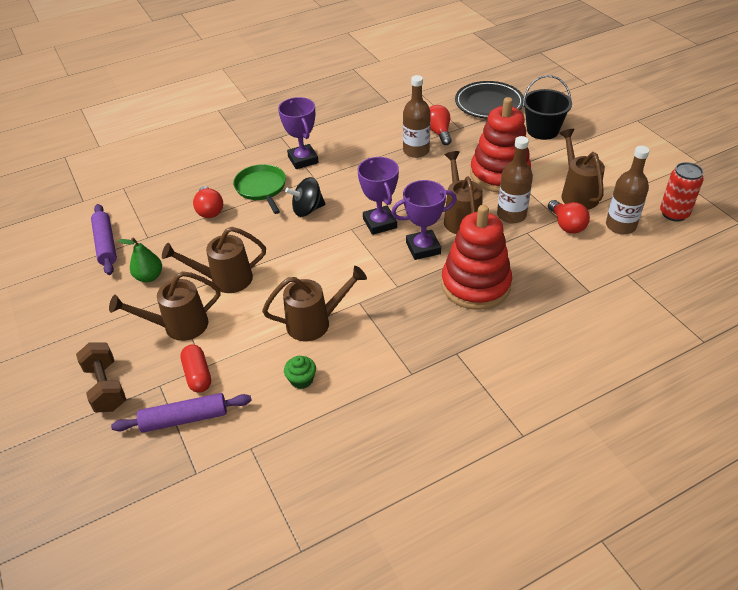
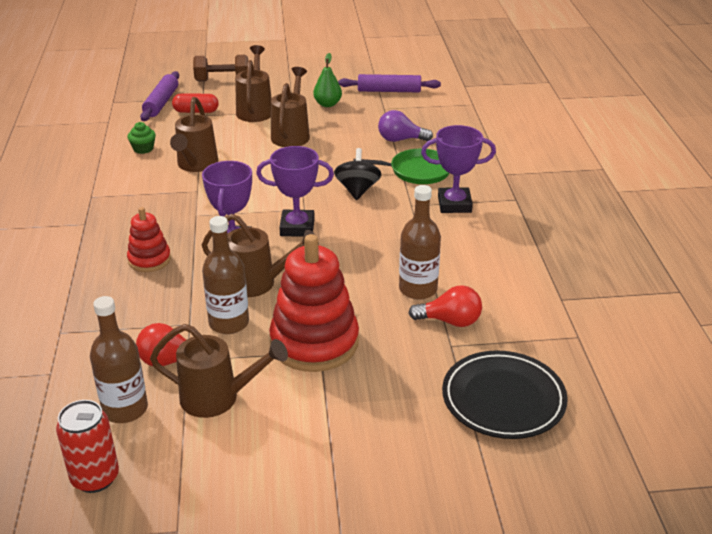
camera: 110 degrees right, 10 degrees down
(209, 210) = (400, 140): red light bulb -> purple light bulb
(475, 285) = (149, 260): red stacking toy -> red stacking toy, size x0.54
(542, 130) = (390, 430): black bucket -> none

